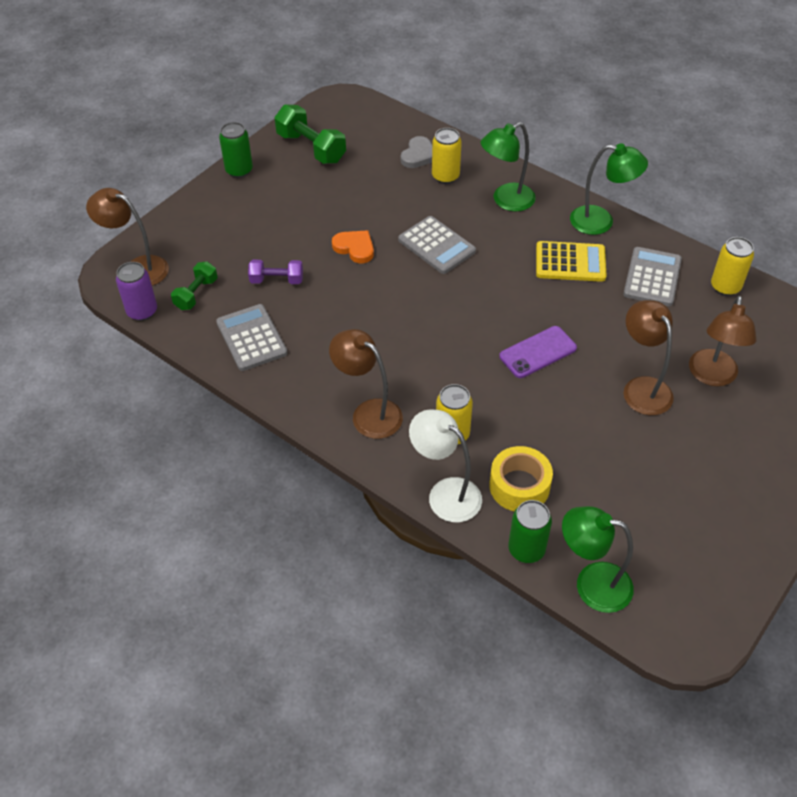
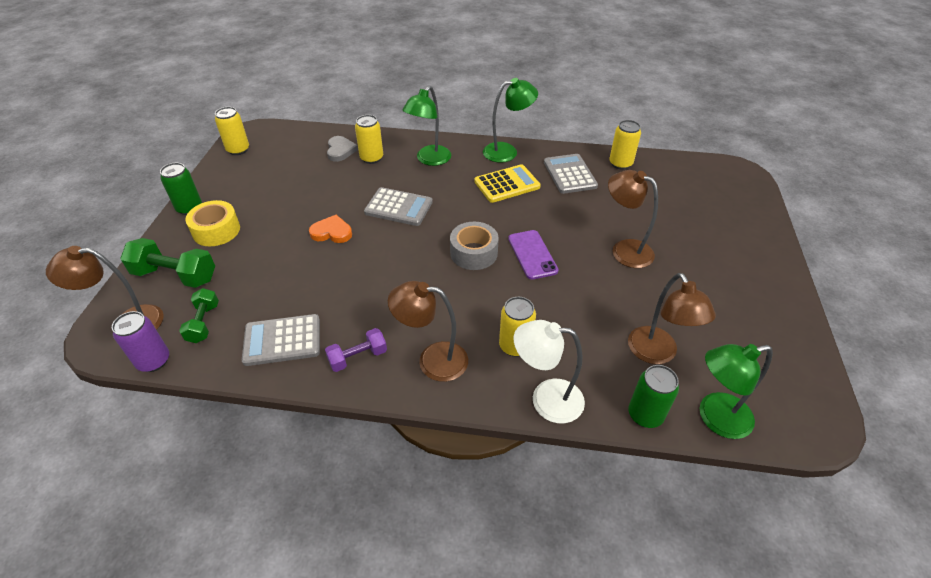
camera: 30 degrees left, 5 degrees down
(251, 338) = (282, 340): grey calculator -> grey calculator turned 45 degrees counterclockwise
(277, 280) = (277, 282): purple dumbbell -> purple dumbbell (358, 357)
(311, 148) = (246, 172): green dumbbell -> green dumbbell (175, 275)
(317, 117) = (238, 150): none -> yellow can
(479, 326) = (474, 253): none -> grey tape
(519, 486) = (598, 364): yellow tape -> yellow tape (216, 230)
(537, 352) = (532, 254): purple phone -> purple phone turned 45 degrees counterclockwise
(712, 376) = (662, 223): brown lamp -> brown lamp (657, 354)

